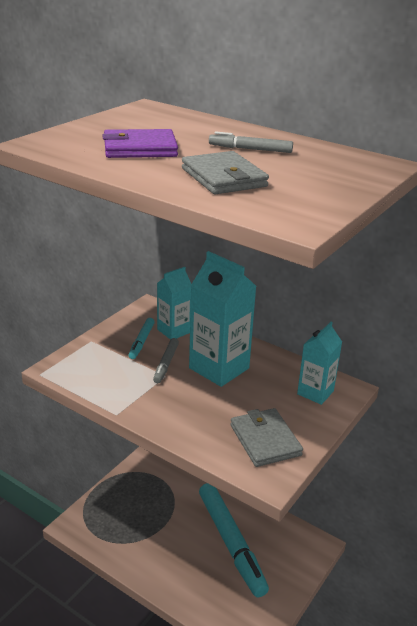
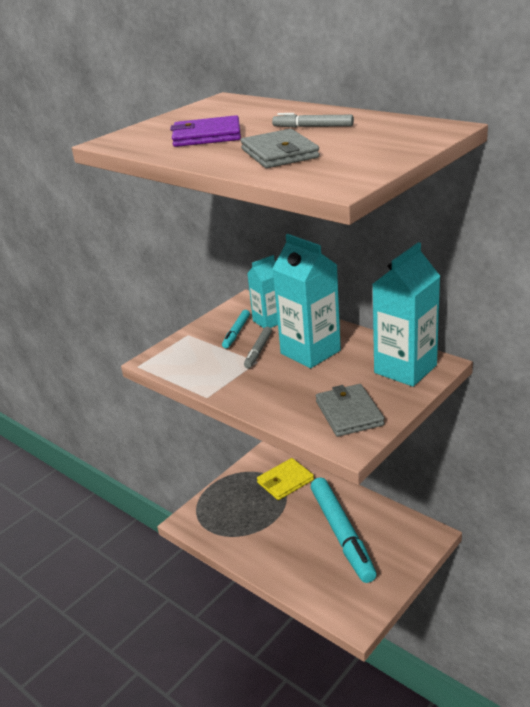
camera: 10 degrees right, 0 degrees up
(172, 483) = (285, 481): none -> yellow wallet
(315, 392) = (405, 369): turquoise carton -> turquoise carton, size x1.65

